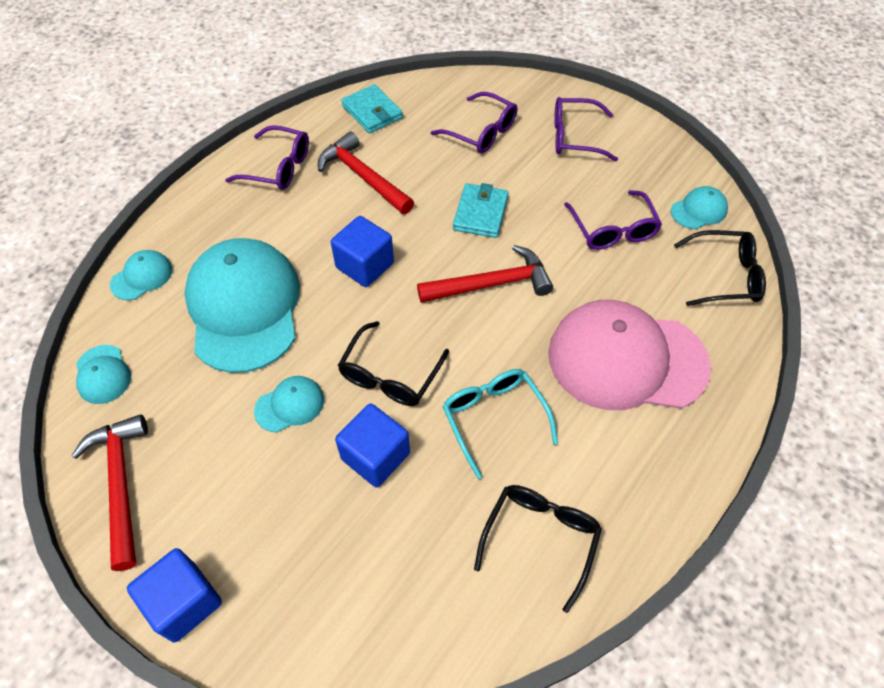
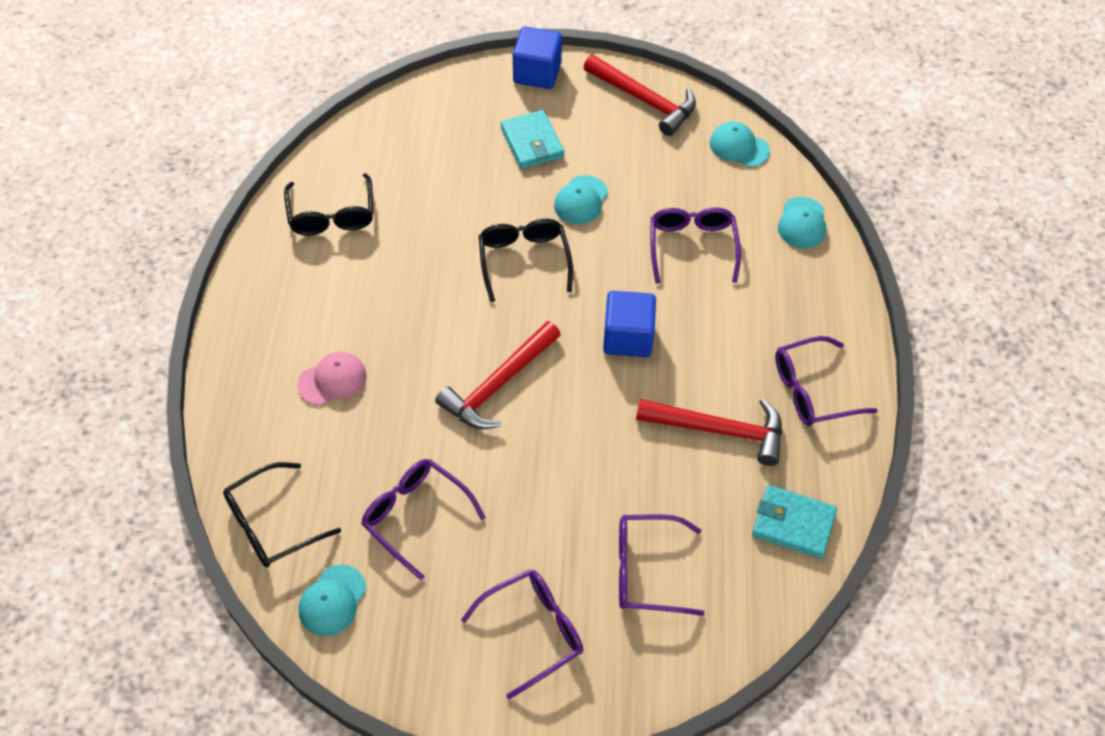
camera: 145 degrees right, 0 degrees up
(244, 307) = (692, 246): turquoise cap -> purple glasses
(375, 456) = (487, 202): blue cube -> none
(480, 213) = (565, 456): turquoise wallet -> turquoise wallet (532, 143)
(494, 418) = (417, 273): turquoise glasses -> none
(626, 359) = (332, 380): pink cap -> pink cap, size x0.43

